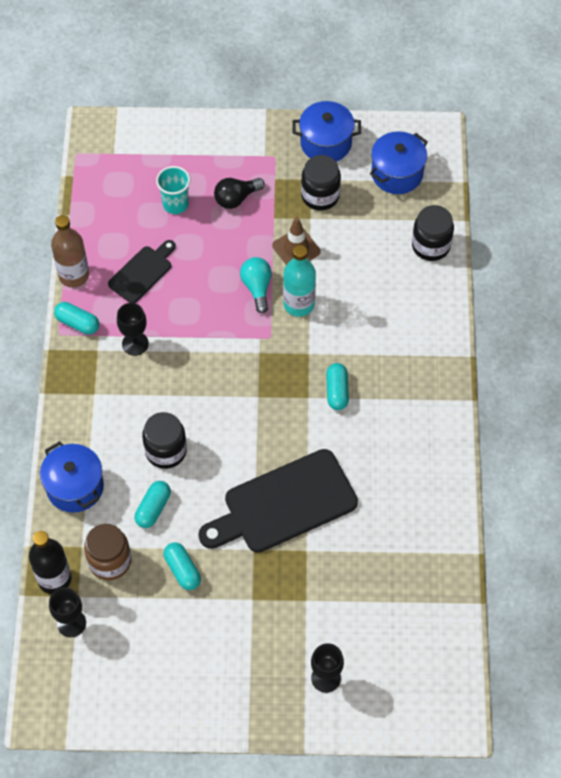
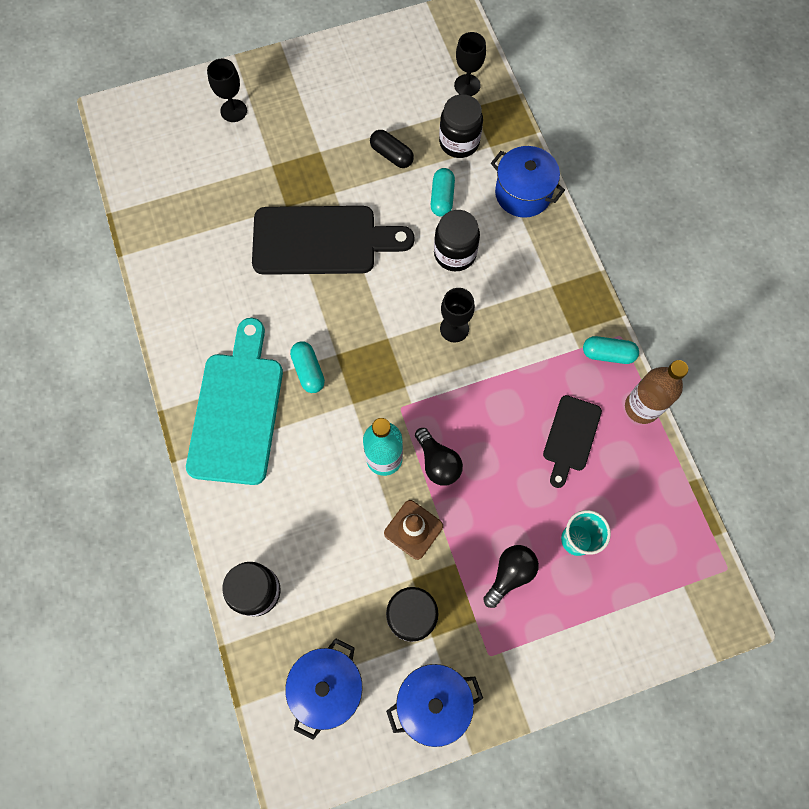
camera: 160 degrees right, 10 degrees up
(54, 579) = (499, 113): black bottle -> none
(110, 561) = (459, 142): brown jar -> black jar
(135, 344) = (537, 352): black goblet -> black goblet (454, 329)
(182, 570) = (391, 155): turquoise capsule -> black capsule
(257, 287) = (438, 463): turquoise light bulb -> black light bulb
(284, 504) = (322, 241): black cutting board -> black cutting board turned 45 degrees clockwise
(408, 379) = (237, 410): none -> turquoise cutting board

